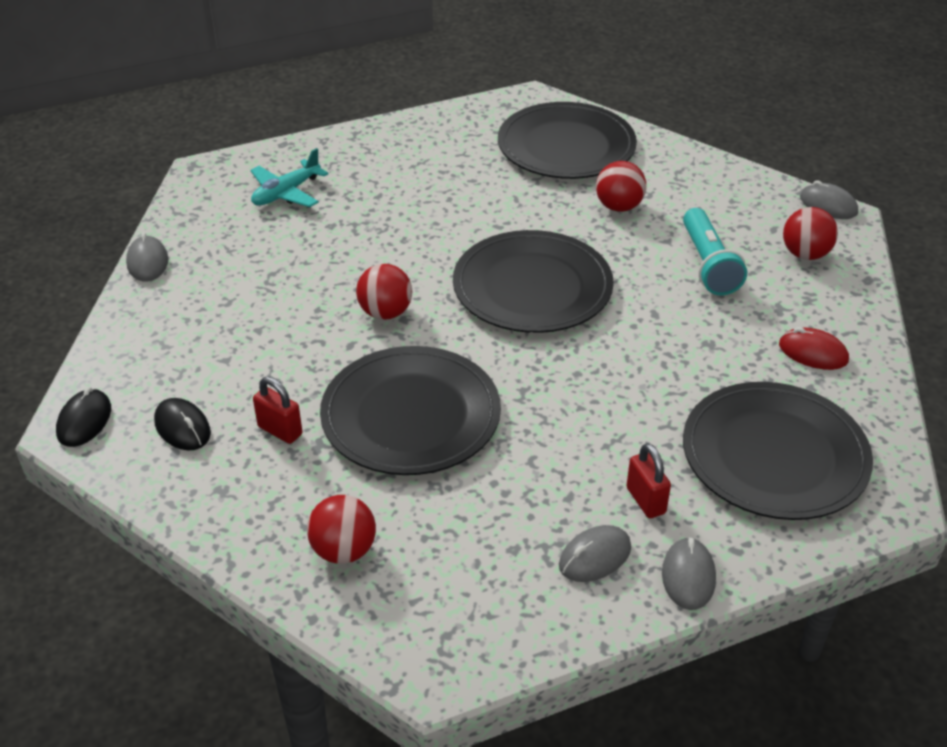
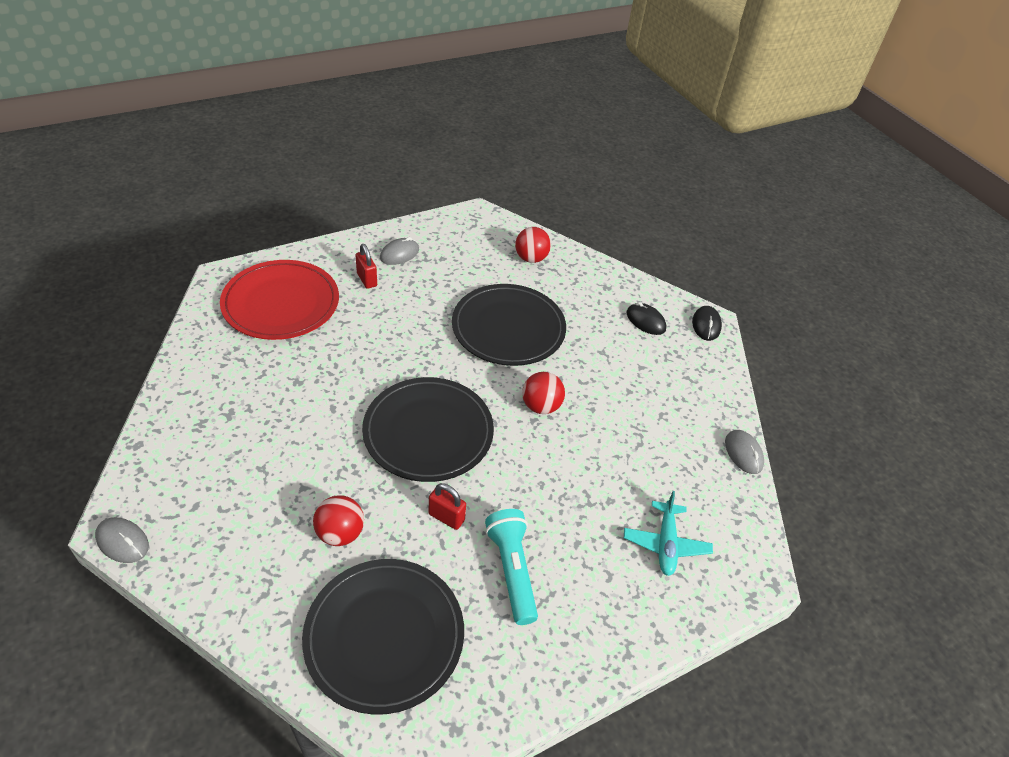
camera: 170 degrees right, 5 degrees up
(280, 430) = (586, 319): red padlock -> red padlock (446, 517)
(286, 193) = (665, 543): turquoise plane -> turquoise plane turned 150 degrees clockwise
(688, 576) = (352, 245): grey mouse -> none
(708, 264) = (273, 459): turquoise flashlight -> turquoise flashlight (512, 570)
(774, 455) = (281, 303): black plate -> red plate
(805, 254) = (180, 473): red ball -> none
(813, 353) = (221, 374): red mouse -> none

